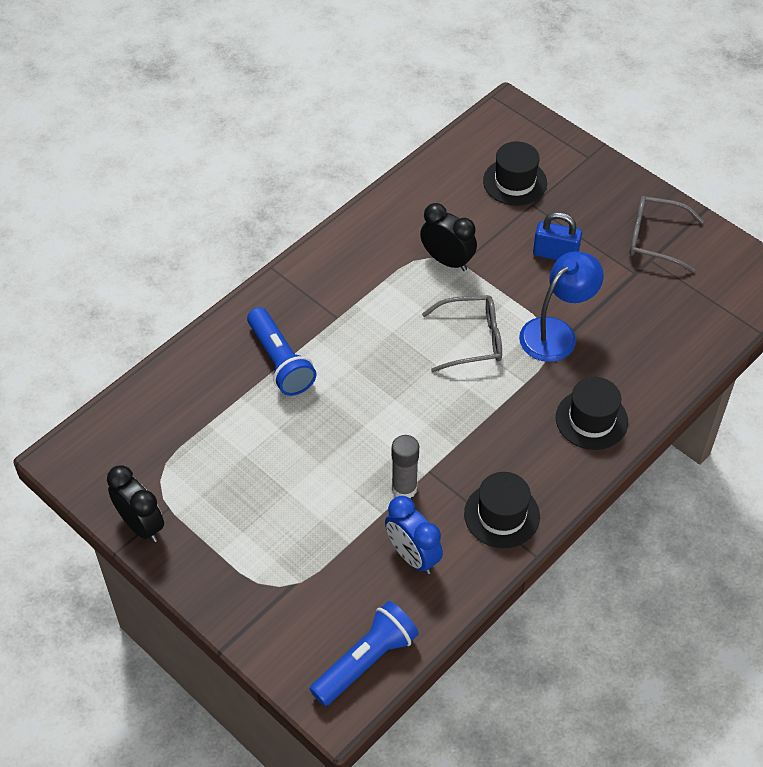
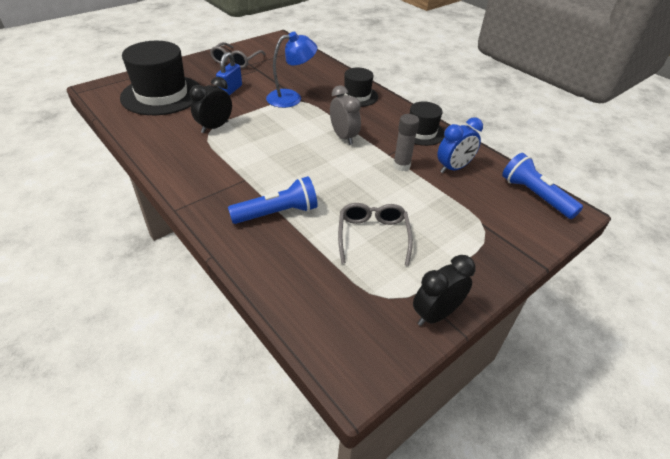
camera: 85 degrees left, 10 degrees down
(461, 412) = (343, 137): none -> grey clock
(472, 339) = (286, 126): grey glasses -> grey glasses (373, 236)
(515, 182) = (162, 95): black hat -> black hat, size x1.82
(556, 332) = (291, 98): blue lamp -> blue lamp turned 105 degrees clockwise

